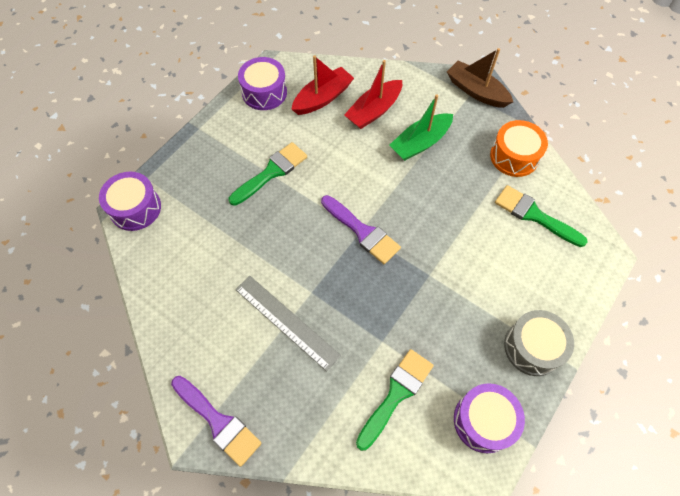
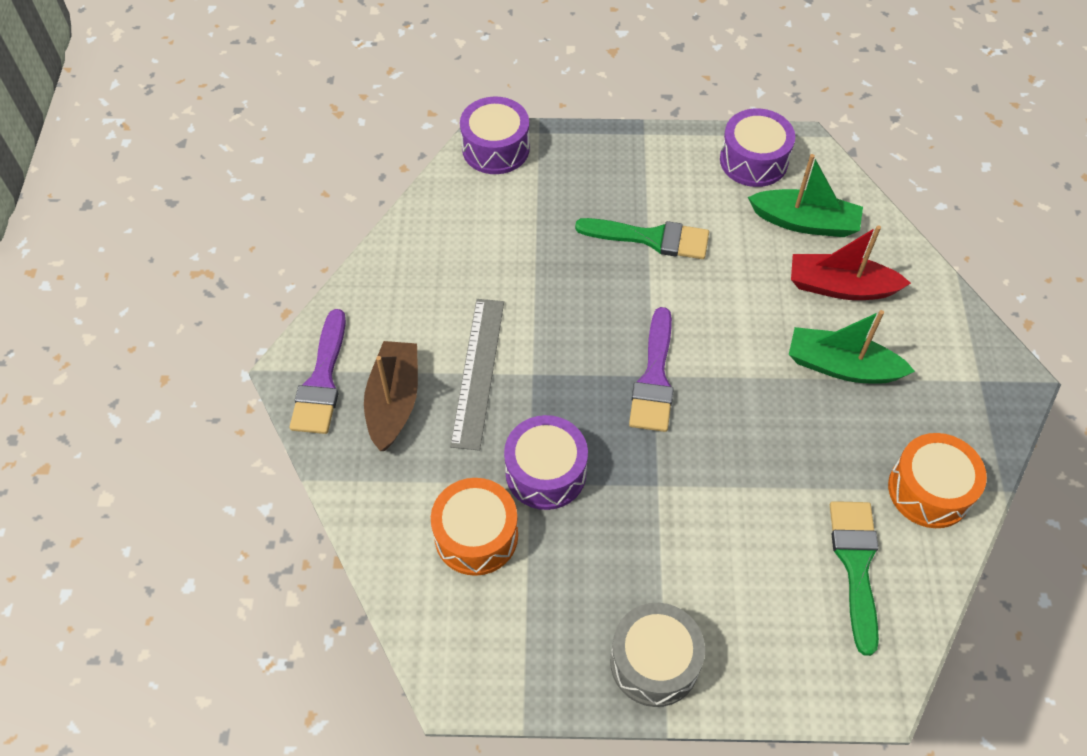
camera: 55 degrees right, 5 degrees down
(323, 98) = (805, 222): red boat -> green boat
(396, 394) = (476, 536): green brush -> orange drum
(476, 91) = (993, 385): brown boat -> brown boat (394, 401)
(483, 421) = (513, 652): purple drum -> purple drum (545, 472)

